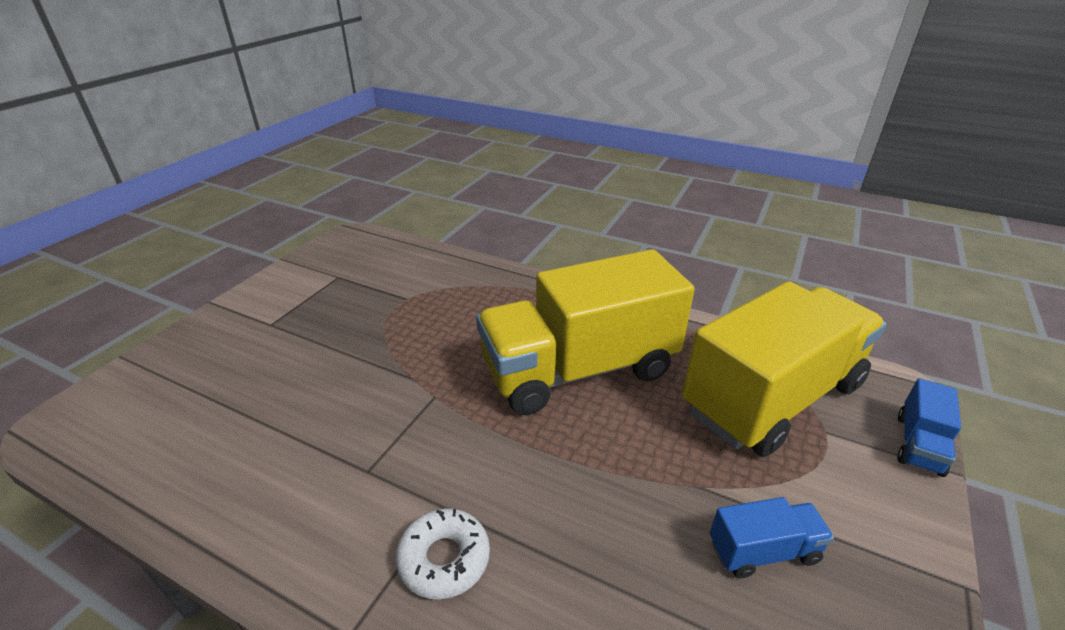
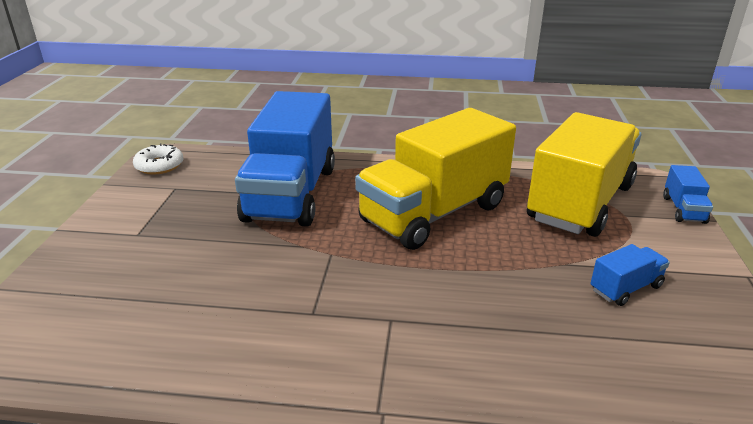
camera: 20 degrees left, 5 degrees down
(441, 308) = (291, 194): none -> blue truck
(444, 559) = (416, 349): white donut -> white donut (159, 165)

